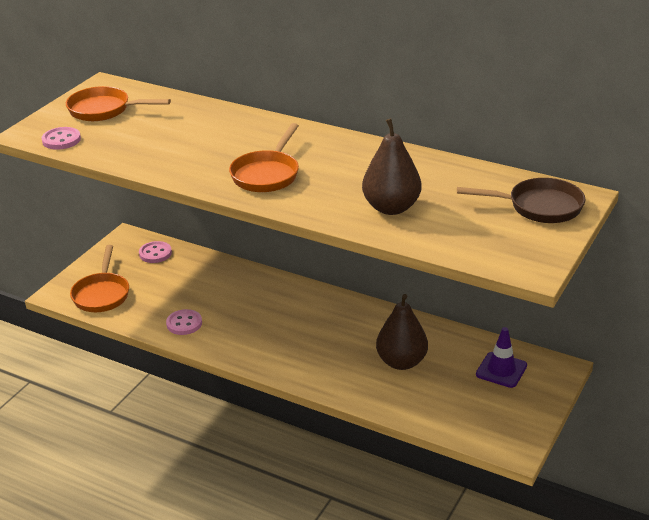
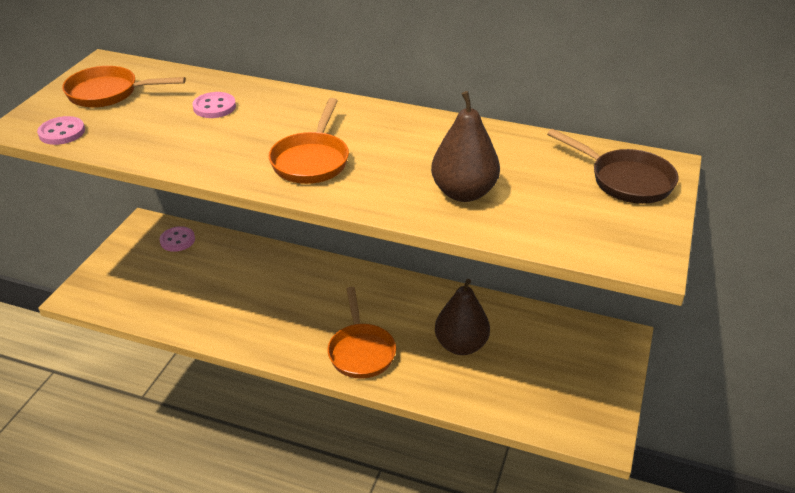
camera: 10 degrees left, 5 degrees up
(102, 294) = (125, 293): orange pan -> orange pan (361, 351)
(184, 323) = (220, 320): pink button -> pink button (214, 107)
(501, 370) = (565, 345): purple traffic cone -> none
(539, 207) = (625, 180): brown pan -> brown pan turned 45 degrees clockwise

